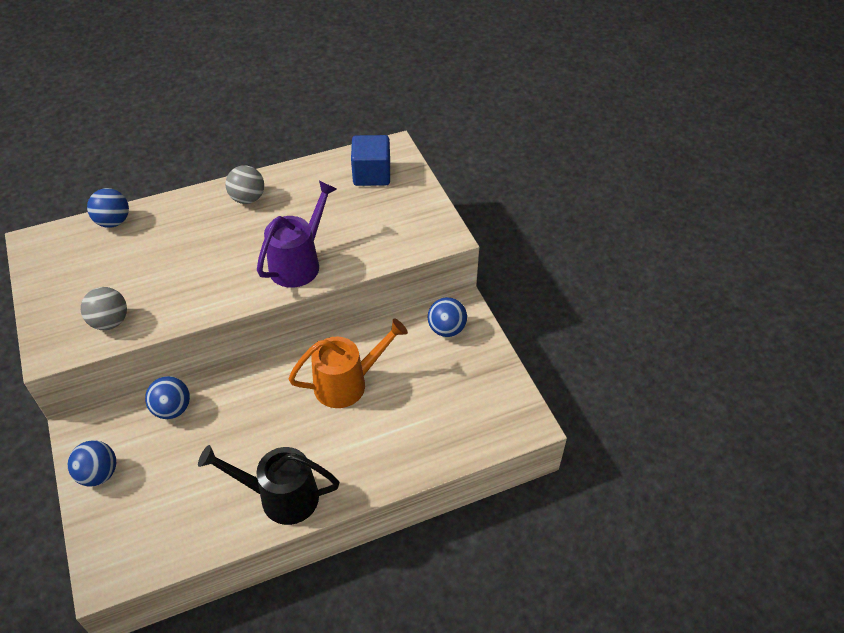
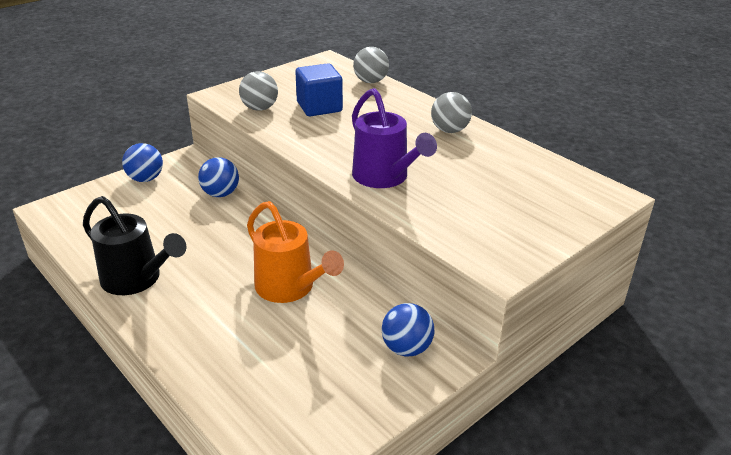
camera: 70 degrees right, 15 degrees down
(113, 222) = (370, 81): blue ball -> grey ball
(280, 497) = (137, 279): black watering can -> black watering can turned 135 degrees clockwise
(299, 262) = (385, 177): purple watering can -> purple watering can turned 45 degrees clockwise
(372, 174) = (553, 191): blue cube -> blue cube (319, 107)

